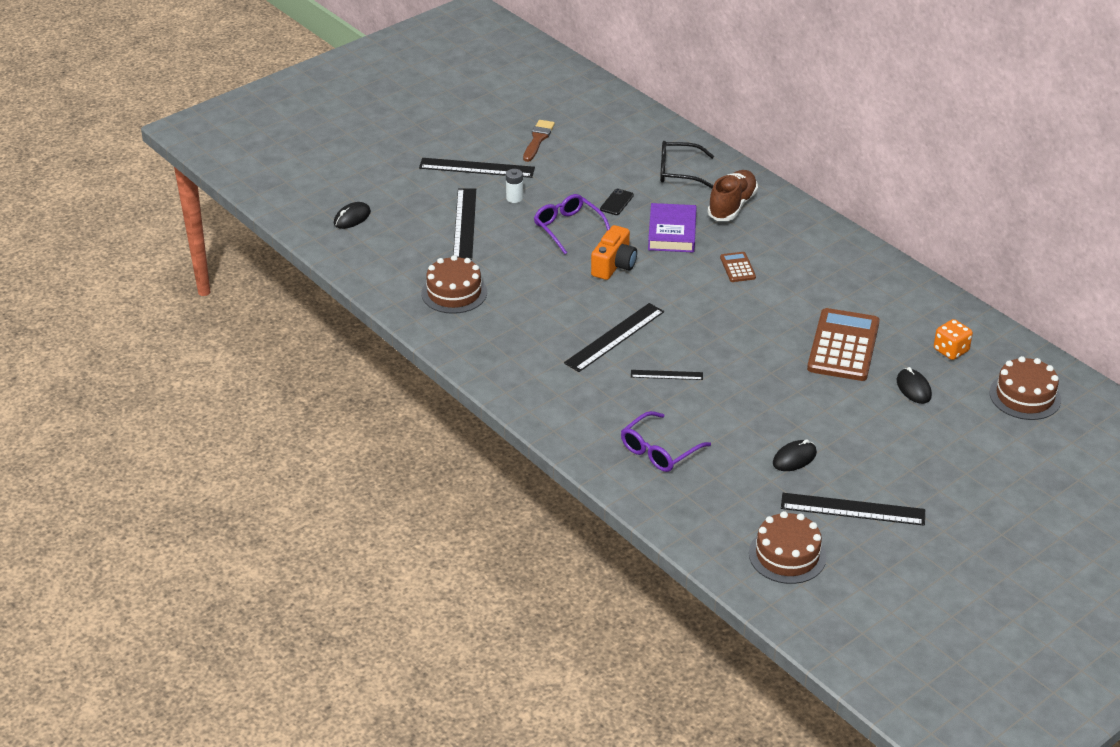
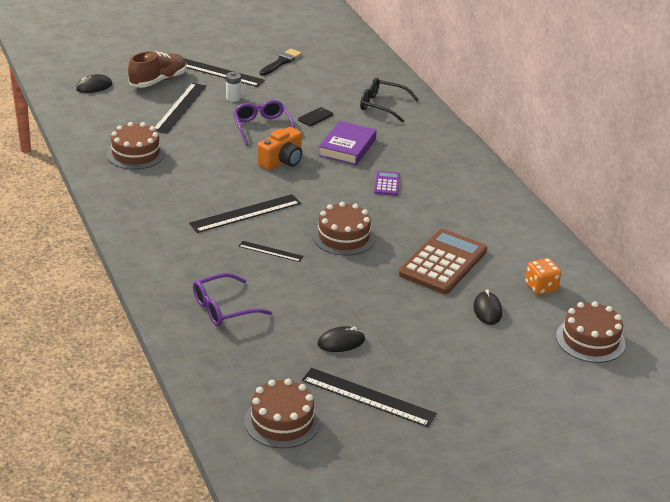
camera: 15 degrees right, 5 degrees down
(538, 139) = (281, 62): brown brush -> black brush
(729, 340) = (343, 237): none -> brown cake
(732, 206) = (412, 138): brown shoe -> brown shoe (158, 81)
(737, 267) = (387, 184): brown calculator -> purple calculator

